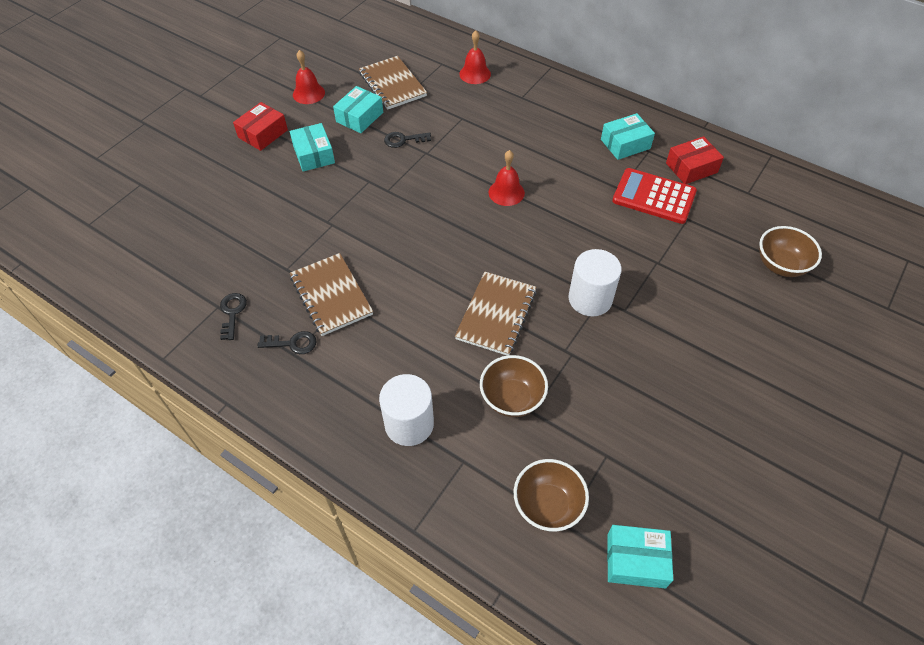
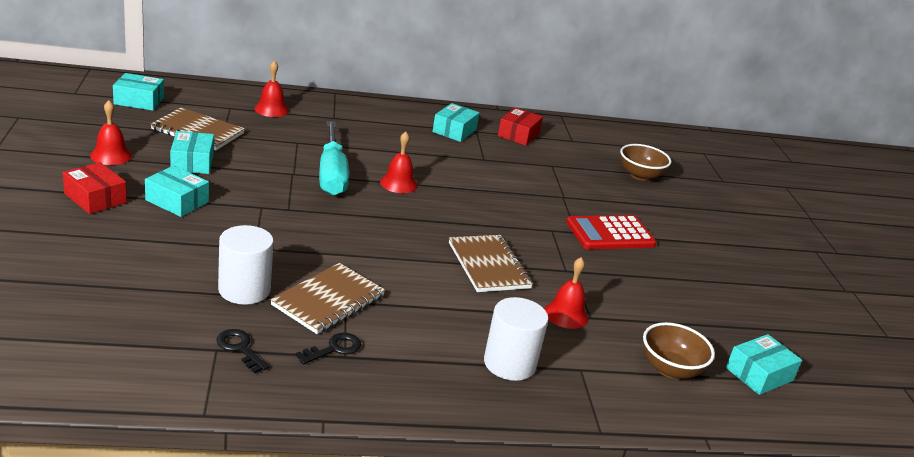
camera: 45 degrees left, 25 degrees down
(263, 134) = (95, 198): red box -> red box turned 45 degrees counterclockwise
(331, 295) = (328, 300): brown notebook -> brown notebook turned 75 degrees counterclockwise
(377, 39) = (139, 101): none -> turquoise box
(403, 140) = (259, 169): black key -> none
(457, 164) = (332, 174): none -> turquoise screwdriver
(512, 398) = (566, 314): brown bowl -> red bell
(590, 299) = (545, 233): white cylinder -> white cylinder (244, 289)
(654, 196) = (513, 158): red calculator -> red calculator (610, 233)

